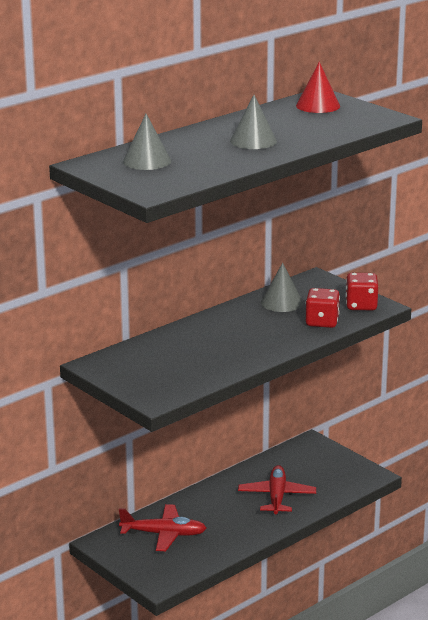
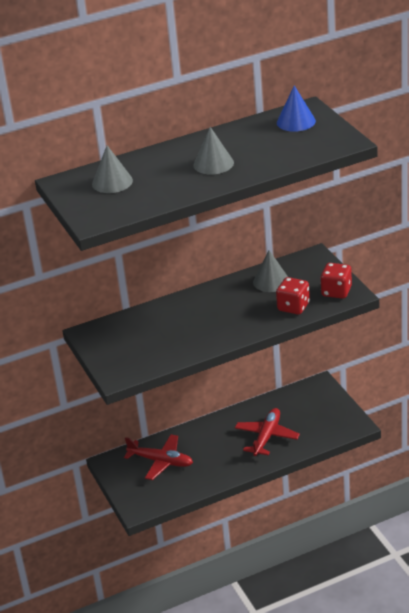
camera: 20 degrees right, 10 degrees up
(318, 105) = (296, 121): red cone -> blue cone

